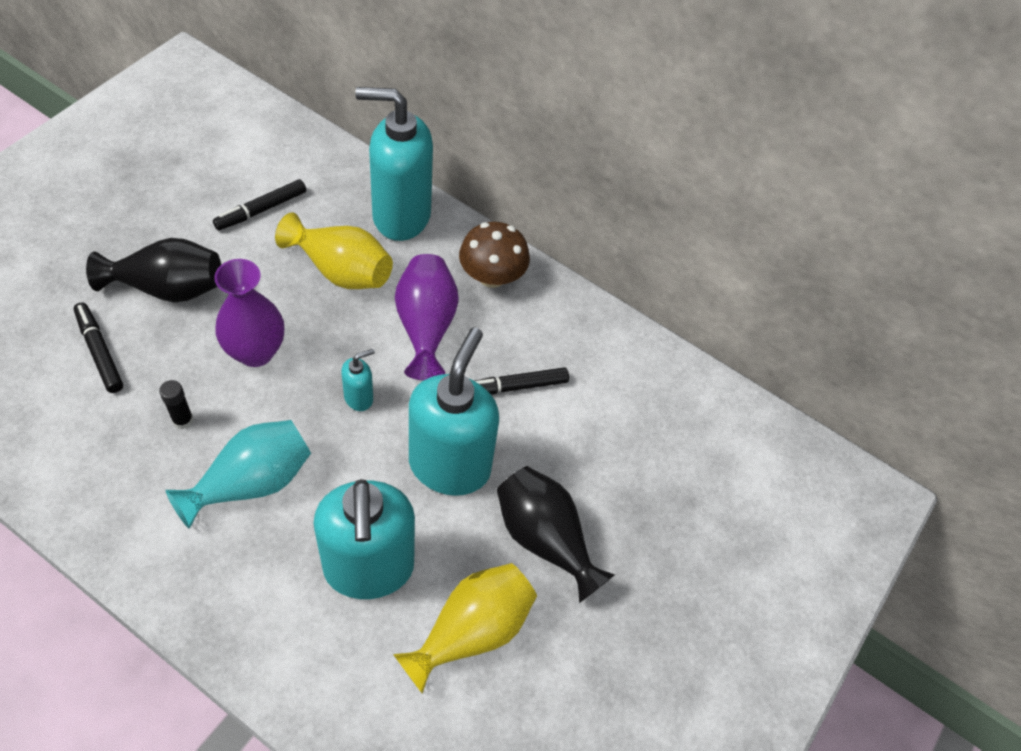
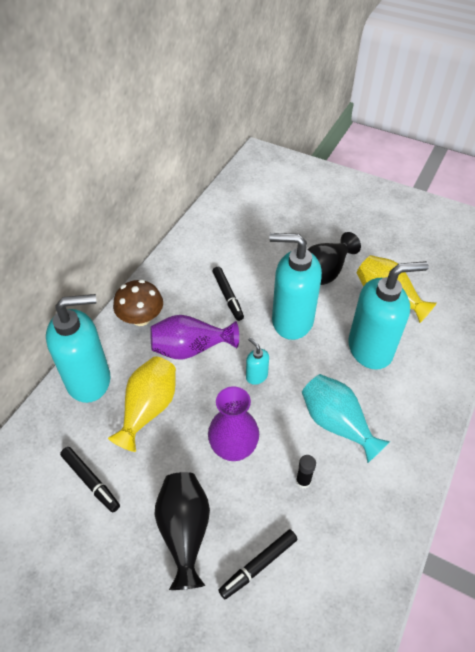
camera: 90 degrees left, 5 degrees down
(400, 216) = (89, 380): turquoise soap dispenser -> turquoise soap dispenser turned 105 degrees counterclockwise

